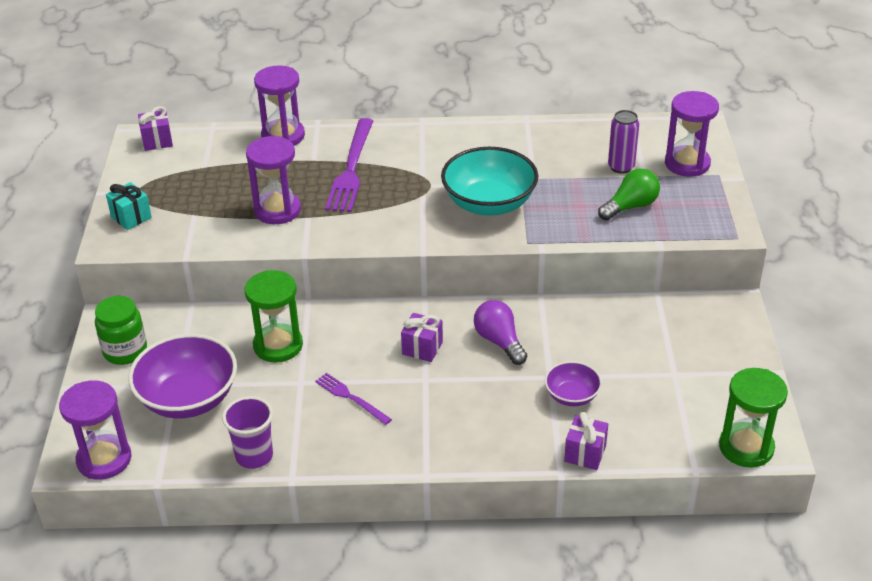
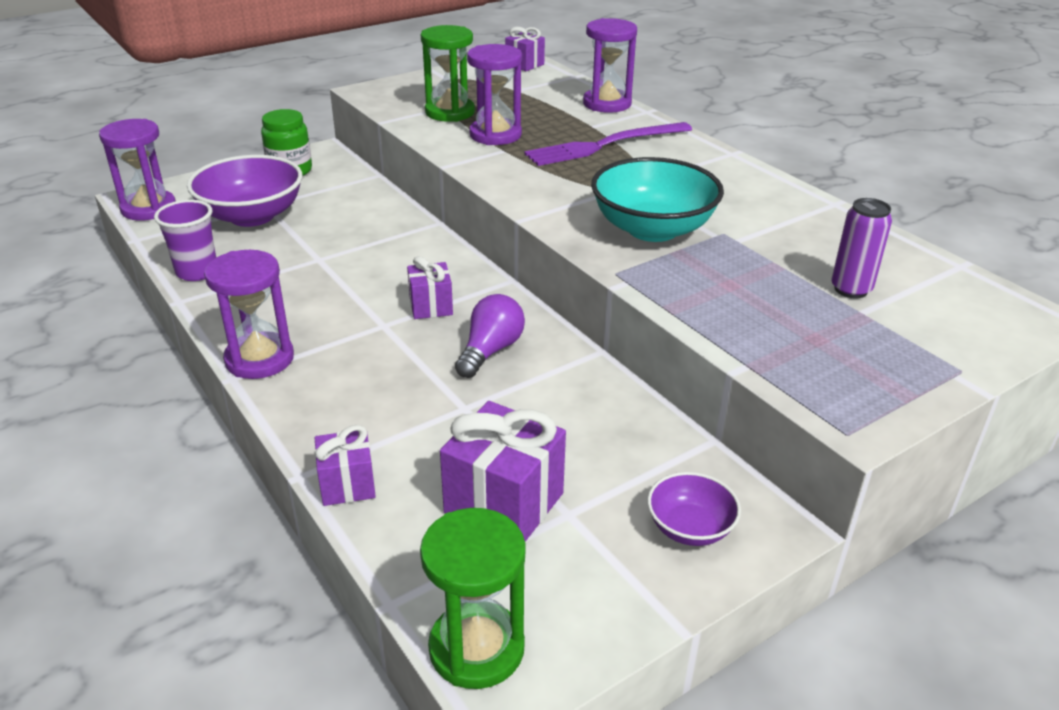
camera: 55 degrees right, 5 degrees down
(131, 217) = (411, 87): turquoise gift -> none
(278, 345) = (360, 230): green hourglass -> green hourglass (450, 112)
(351, 398) = (318, 292): purple fork -> none
(572, 396) = (445, 437): purple bowl -> purple bowl (690, 528)
(630, 206) = (783, 321): green light bulb -> none
(648, 395) = (504, 503): none -> purple gift
(687, 164) = (941, 337): purple hourglass -> purple hourglass (259, 359)

